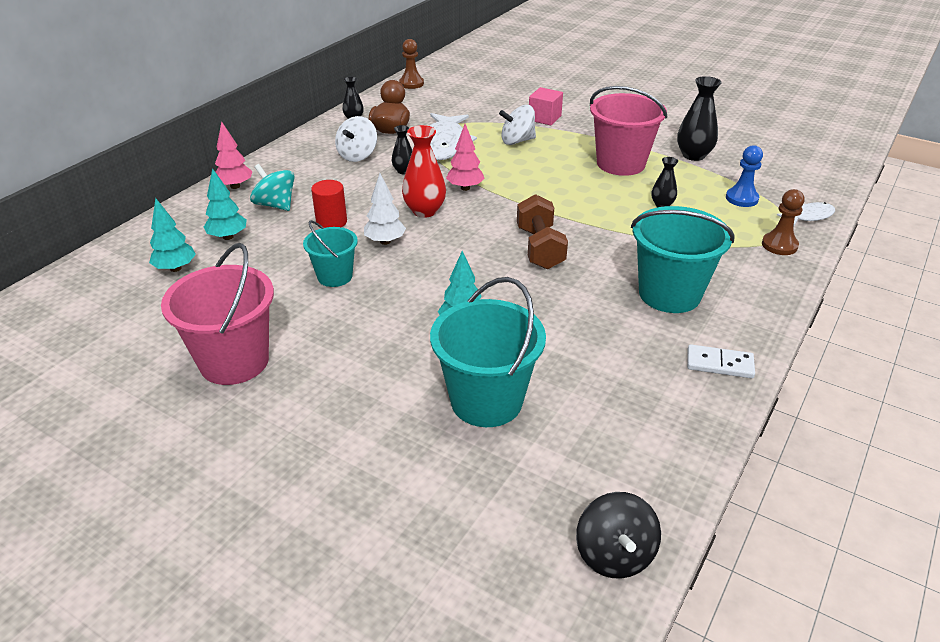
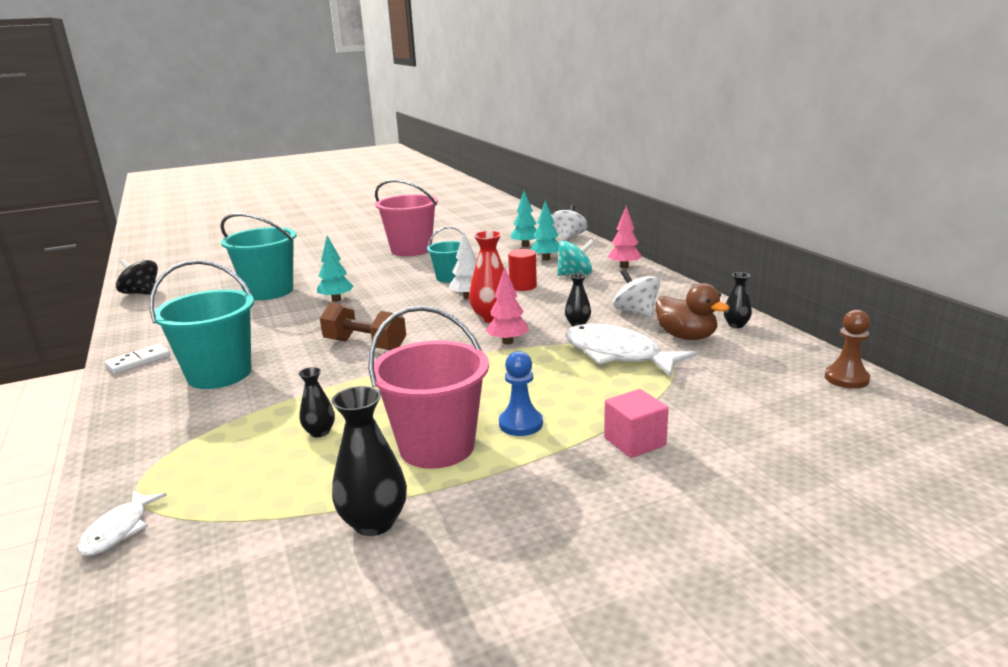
camera: 125 degrees right, 15 degrees down
(517, 141) = (581, 398): white spinning top -> white spinning top (568, 237)
(741, 198) = (235, 498): blue pawn -> blue pawn (520, 424)
(779, 245) = (141, 468): brown pawn -> none

